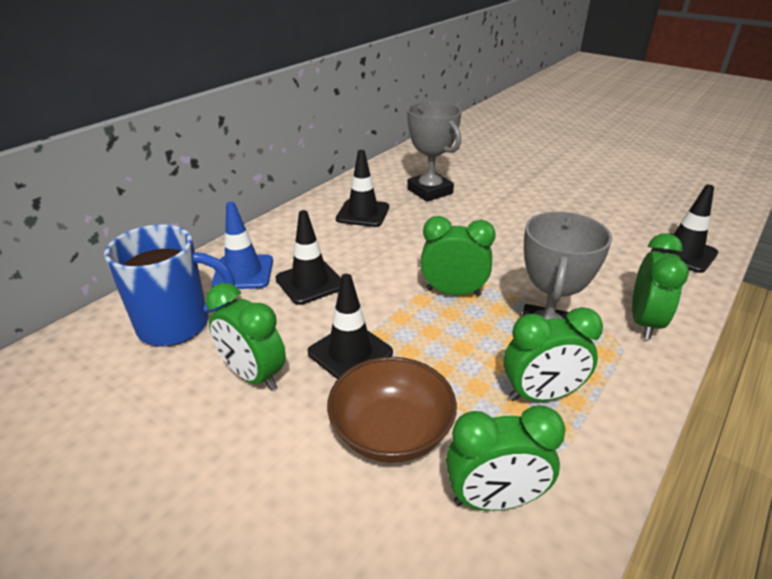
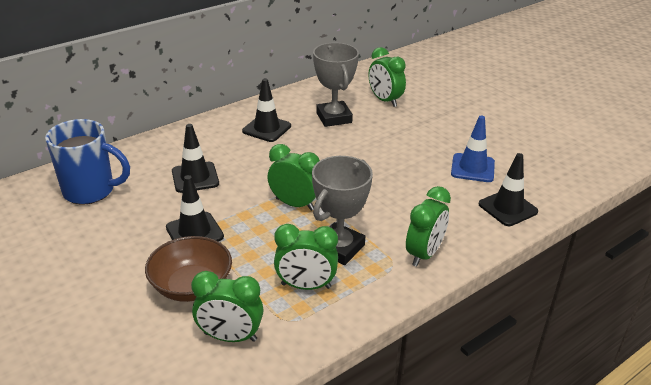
camera: 15 degrees right, 0 degrees up
(243, 272) = (152, 161): blue traffic cone -> blue traffic cone (472, 168)
(253, 375) = (124, 234): green clock -> green clock (385, 100)

